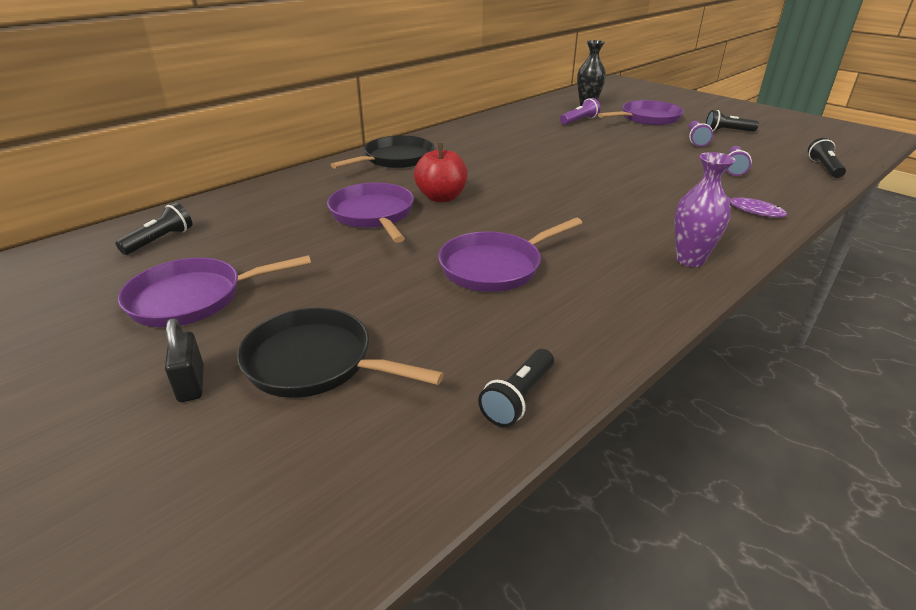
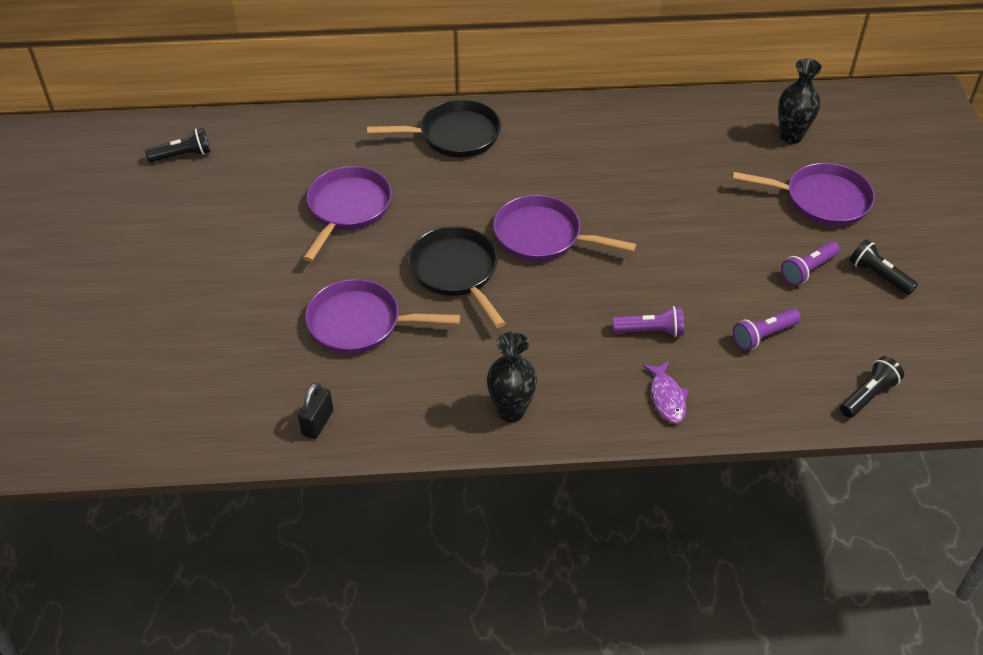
camera: 40 degrees right, 15 degrees up
(191, 384) = (94, 308): black padlock -> black padlock (317, 423)
(194, 298) = (152, 234): purple pan -> purple pan (543, 236)
(316, 363) = (164, 335): black pan -> black pan (456, 272)
(441, 197) = (424, 216): red apple -> none
(518, 398) = (235, 436): black flashlight -> none
(579, 120) = (732, 162): purple flashlight -> purple flashlight (650, 331)
(690, 260) = (511, 411): purple vase -> black vase

